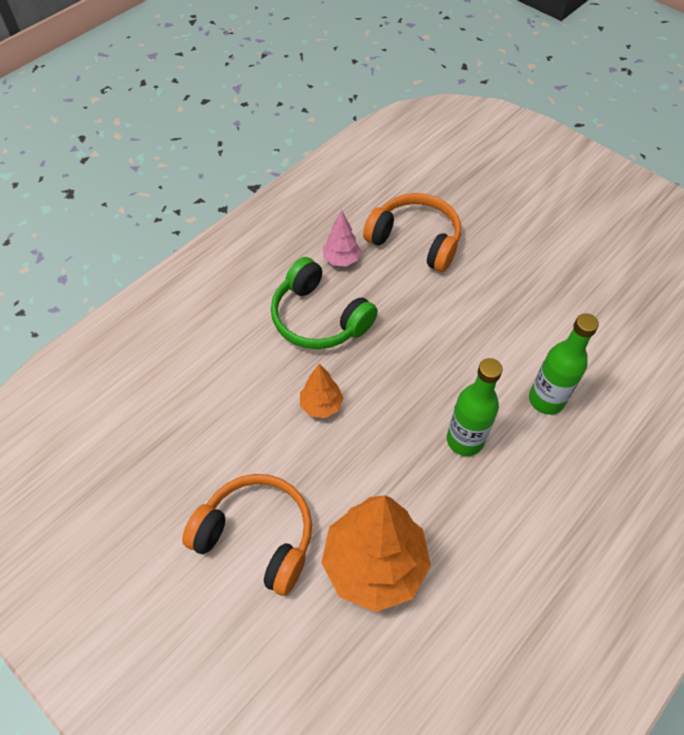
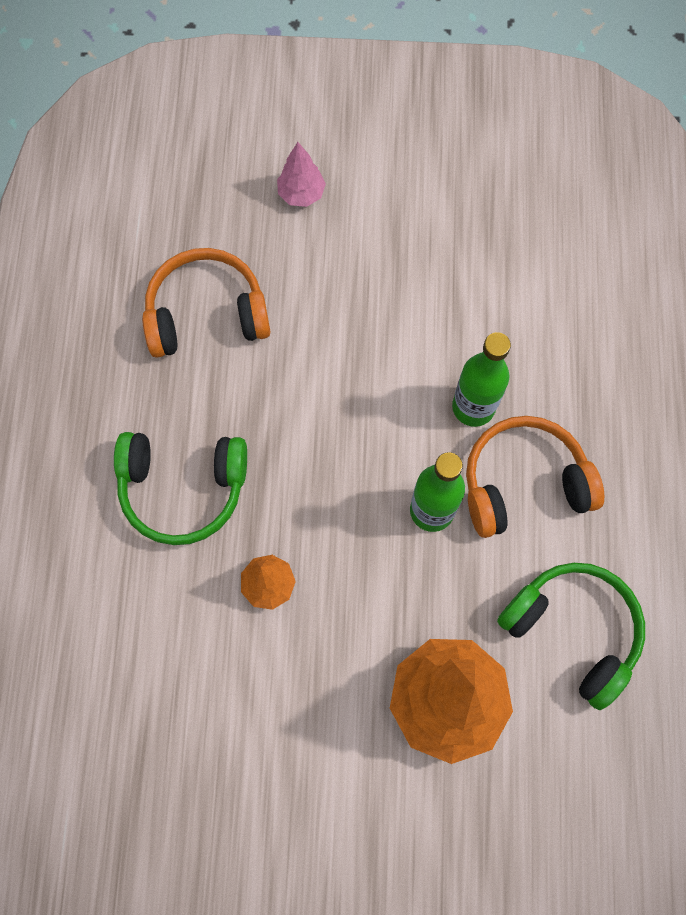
camera: 40 degrees left, 15 degrees up
(257, 536) = (321, 765): orange headphones -> orange headphones (523, 483)
(341, 260) = (147, 399): pink tree -> pink tree (301, 194)
(505, 592) = (573, 630): none -> green headphones

